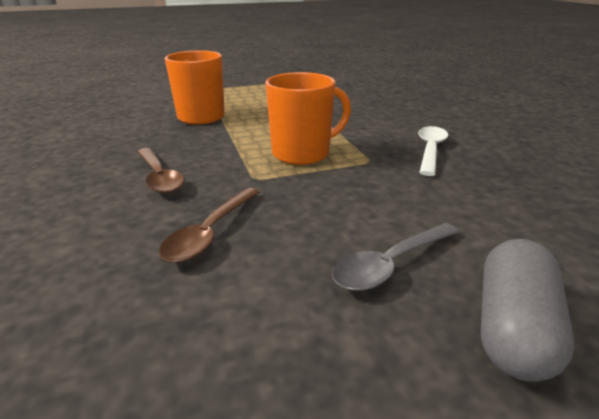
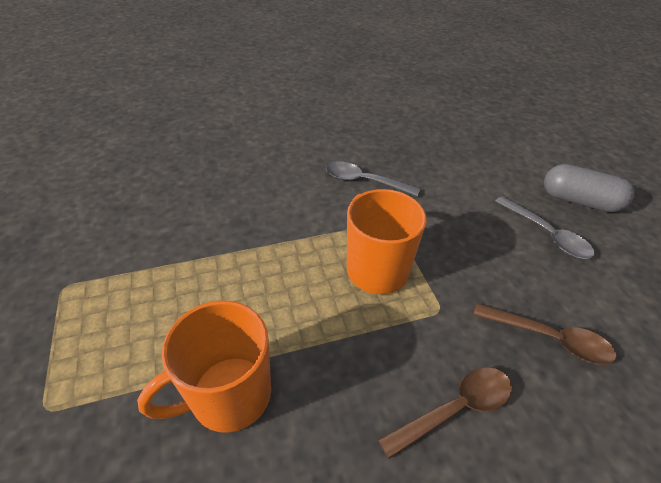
camera: 90 degrees left, 15 degrees up
(430, 150) = (364, 181): white spoon -> grey spoon

